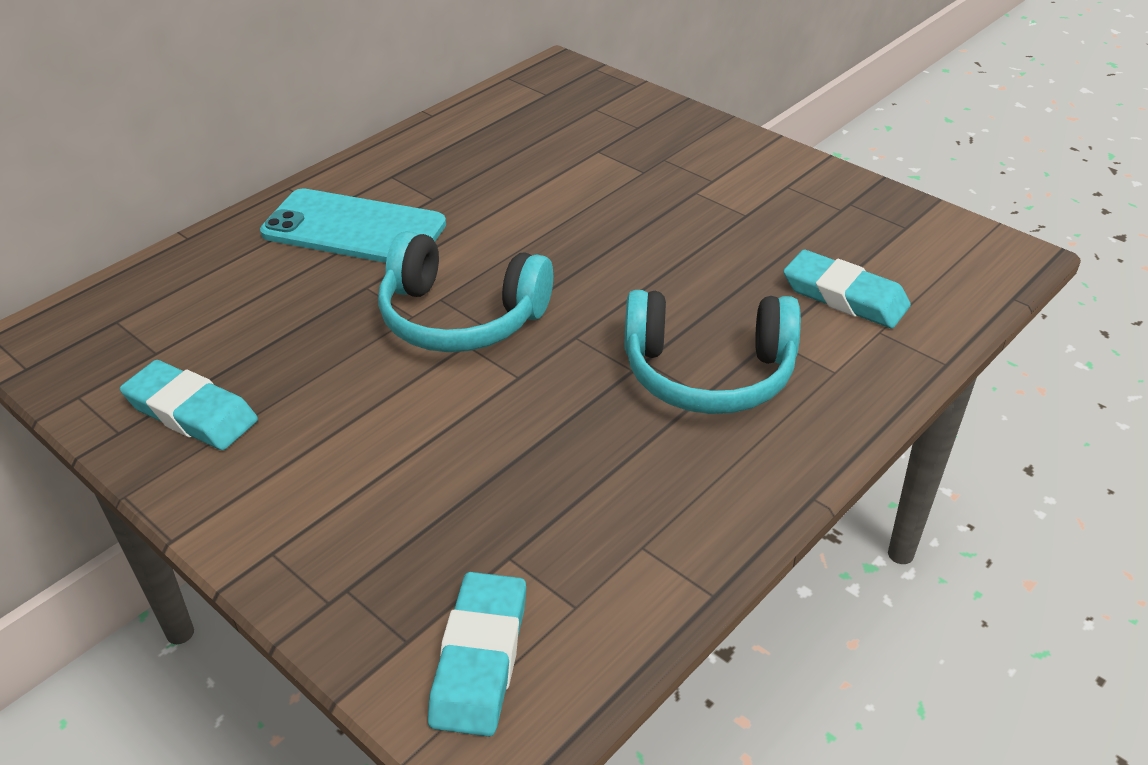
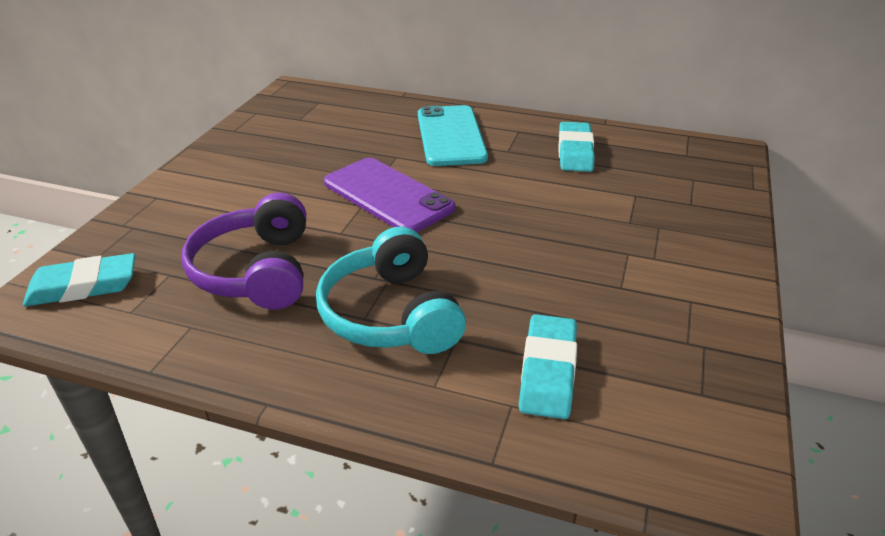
camera: 65 degrees right, 5 degrees down
(191, 412) = (256, 142): turquoise eraser -> turquoise eraser (575, 152)
(461, 317) = (388, 195): turquoise headphones -> purple phone
(557, 467) = (256, 271): none -> purple headphones

